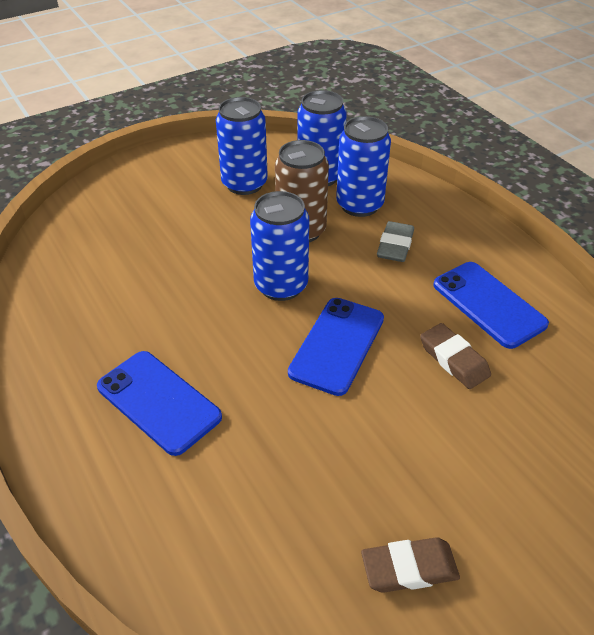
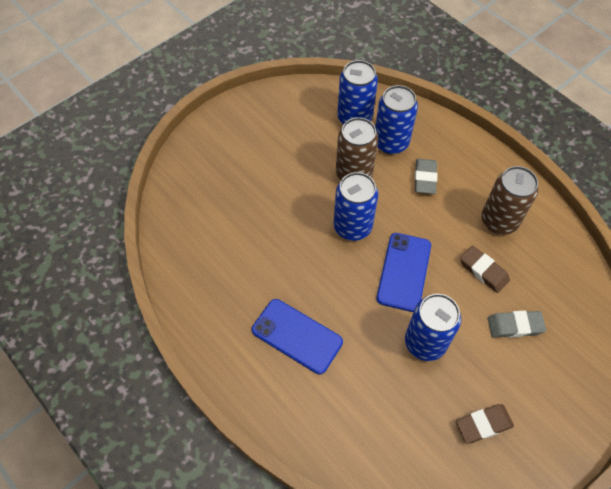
camera: 10 degrees left, 15 degrees up
(244, 184) = (299, 134): blue can -> blue can (425, 342)
(488, 435) = (515, 326): none -> grey eraser
(489, 304) = (499, 221): blue phone -> brown can

